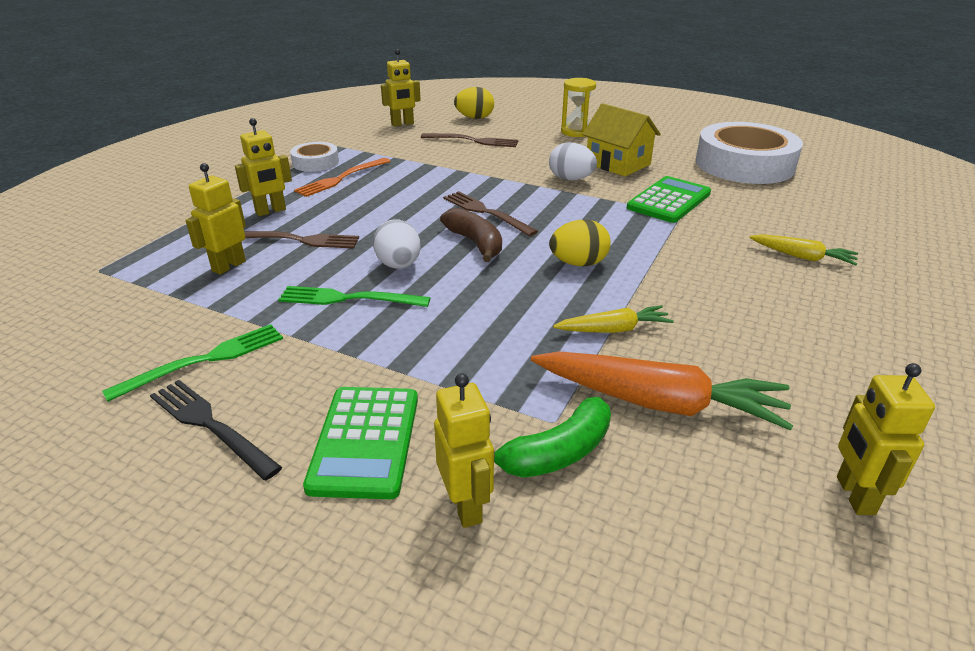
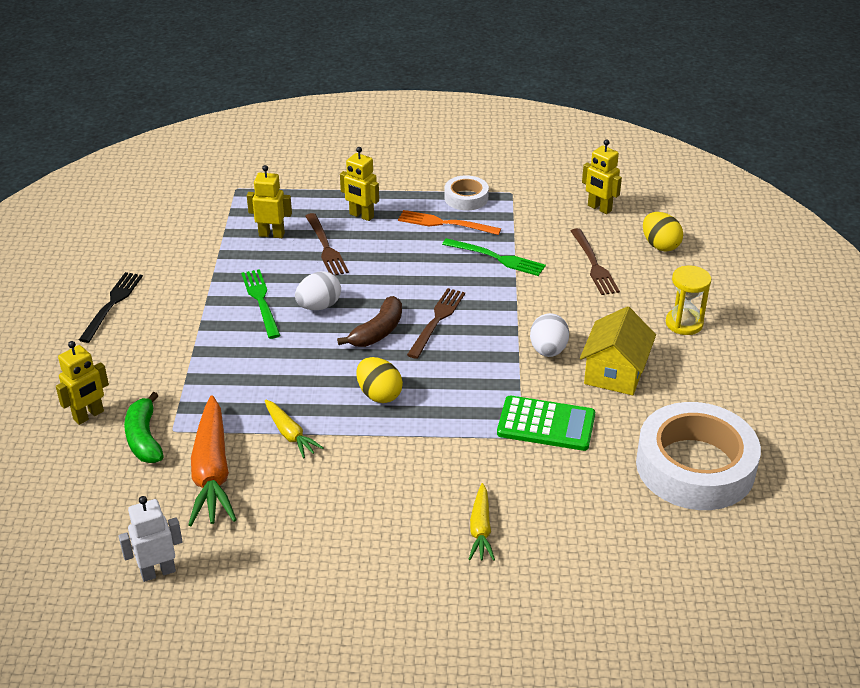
camera: 65 degrees right, 5 degrees up
(205, 360) = (166, 275): green fork -> green fork (497, 258)
(365, 441) = (123, 363): green calculator -> none
(557, 453) = (144, 438): green banana -> green banana turned 45 degrees clockwise
(854, 495) = (158, 572): yellow robot -> white robot

